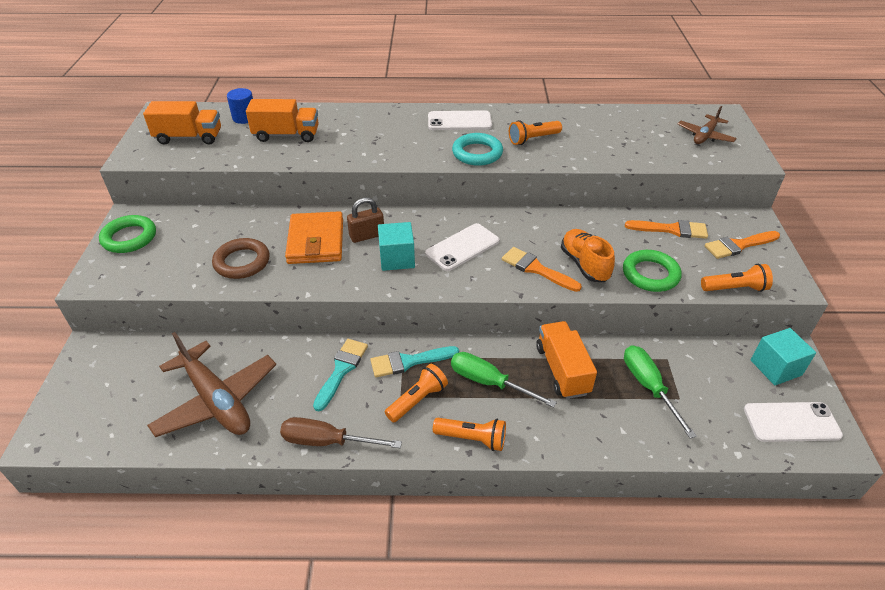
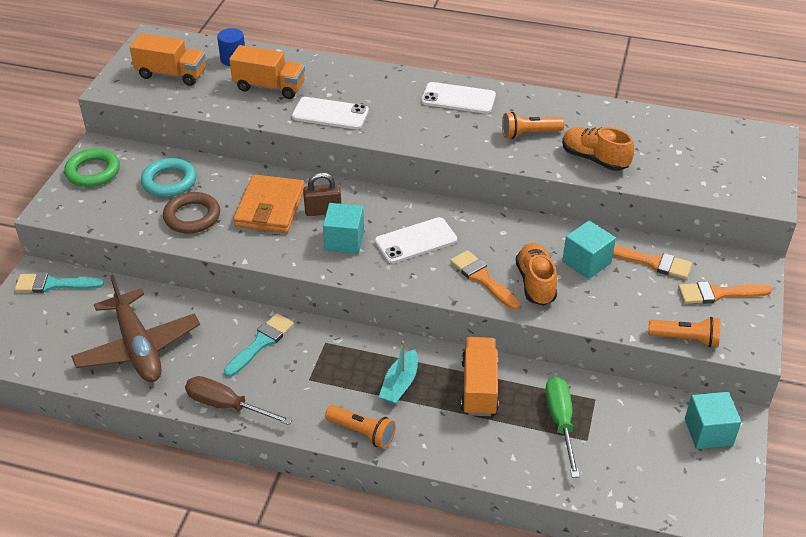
camera: 15 degrees right, 0 degrees up
(409, 362) = (329, 348): turquoise brush -> turquoise brush (53, 284)
(417, 400) = (324, 386): orange flashlight -> none
(477, 153) = (460, 141): turquoise ring -> turquoise ring (169, 181)
(489, 382) = (400, 384): green screwdriver -> turquoise boat
(597, 150) = (594, 159): none -> orange shoe
(618, 239) = (586, 262): none -> turquoise cube
(650, 274) = (601, 306): green ring -> none
(705, 136) = (729, 161): brown plane -> none
(791, 422) = (693, 487): white phone -> white phone (330, 114)

